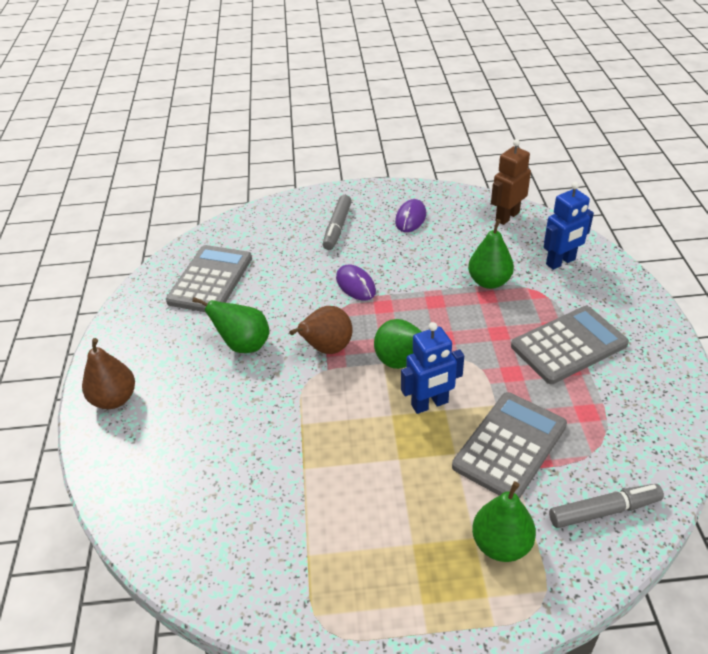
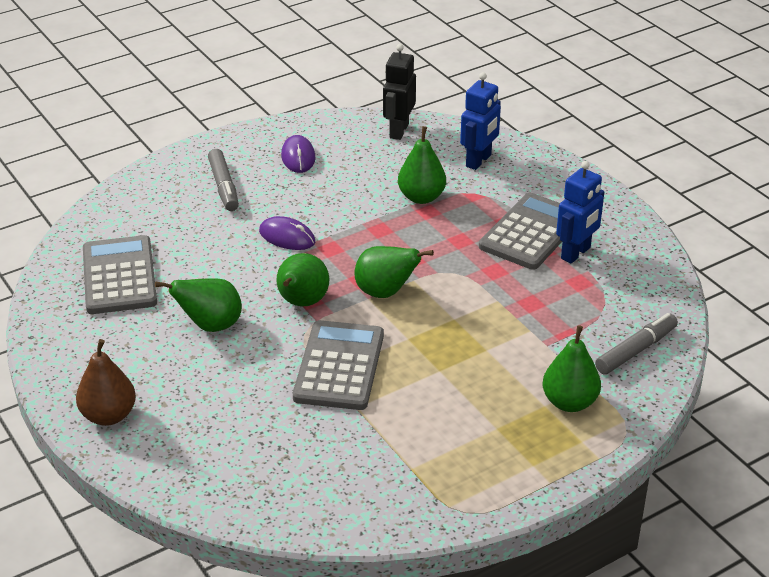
camera: 30 degrees left, 5 degrees down
(327, 349) = (302, 303): brown pear -> green pear
(430, 404) = (437, 319): blue robot -> blue robot (576, 253)
(507, 216) = (398, 131): brown robot -> black robot
(510, 446) = (530, 329): grey calculator -> grey calculator (339, 366)

